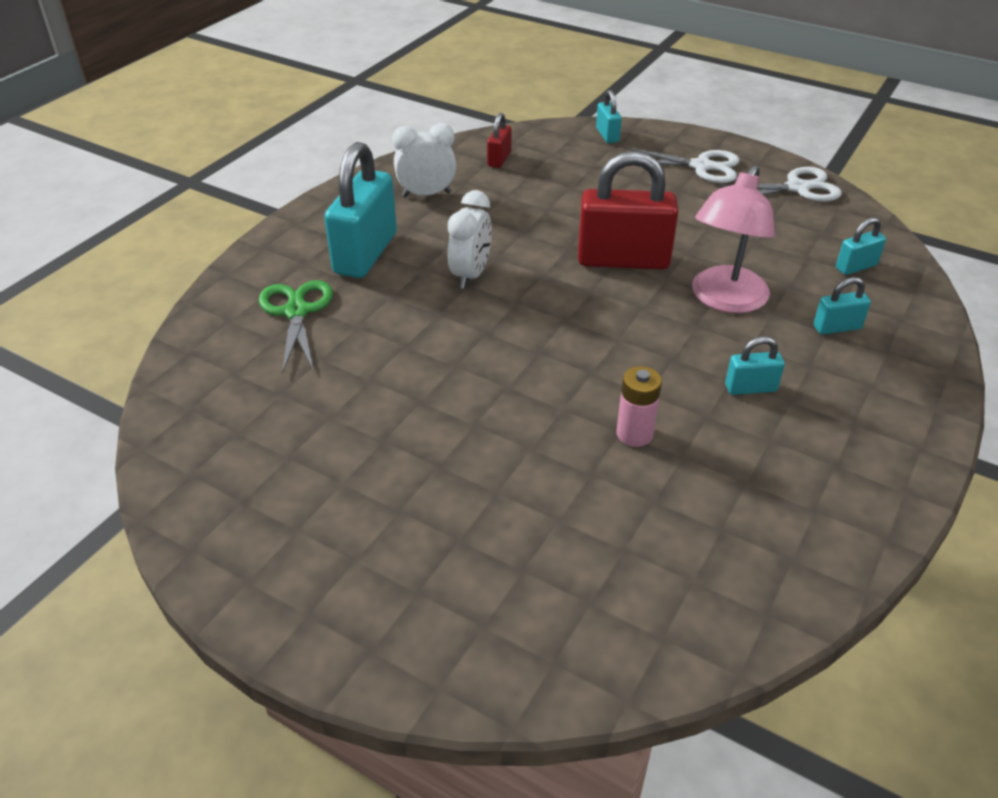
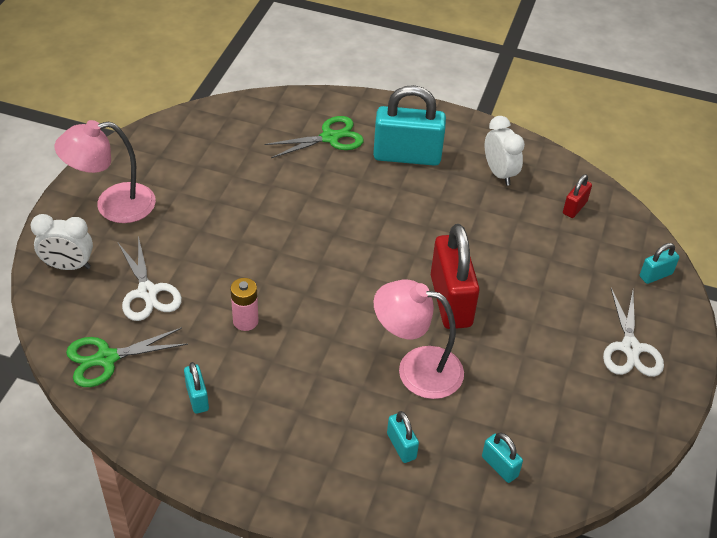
camera: 75 degrees right, 5 degrees up
(344, 573) = (113, 205): none -> pink lamp
(470, 275) = (400, 215): white clock -> white clock (68, 266)
(499, 159) = (574, 208): red padlock -> red padlock turned 60 degrees counterclockwise
(696, 601) = (106, 358): none -> green scissors
(750, 388) = (309, 386): turquoise padlock -> turquoise padlock (197, 398)
(798, 188) = (624, 426): white scissors -> white scissors (147, 292)

